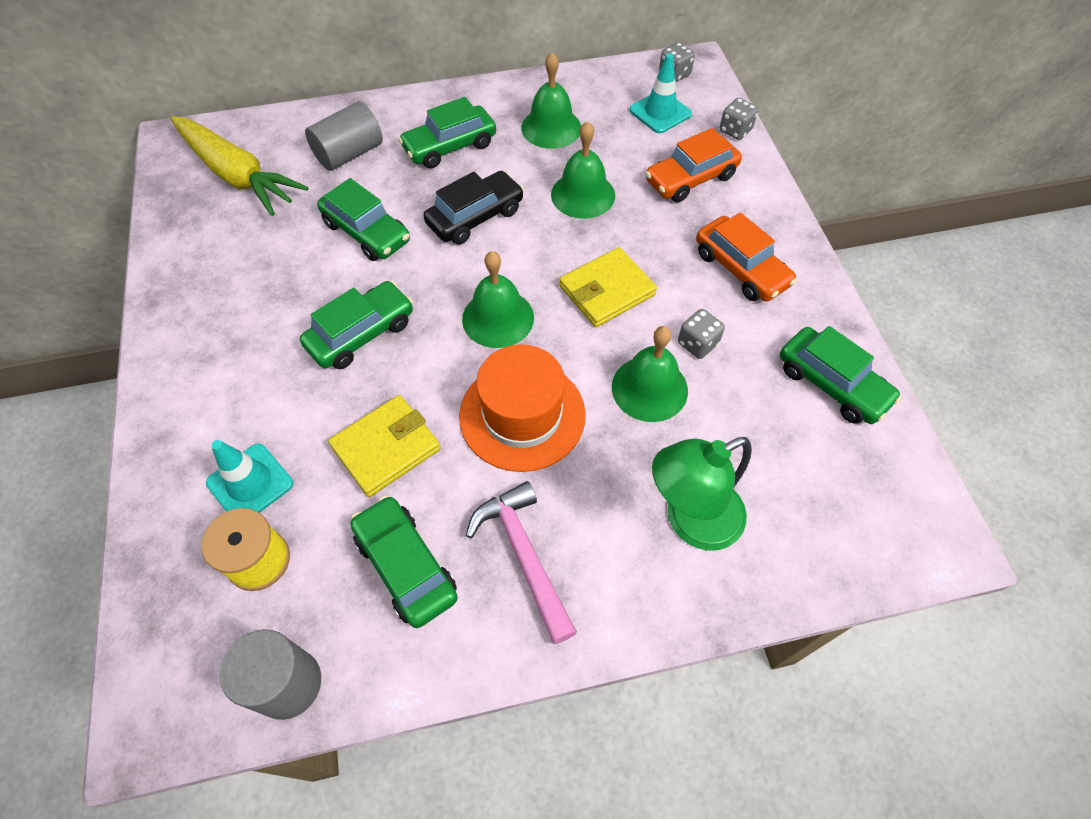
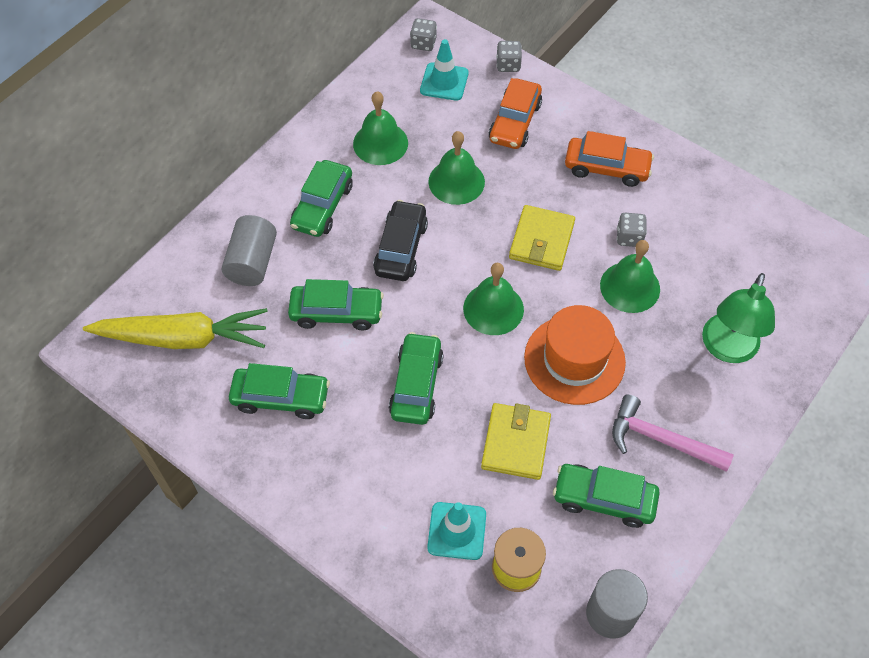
camera: 40 degrees left, 0 degrees up
(832, 384) = (724, 209): green car -> green car (281, 397)

